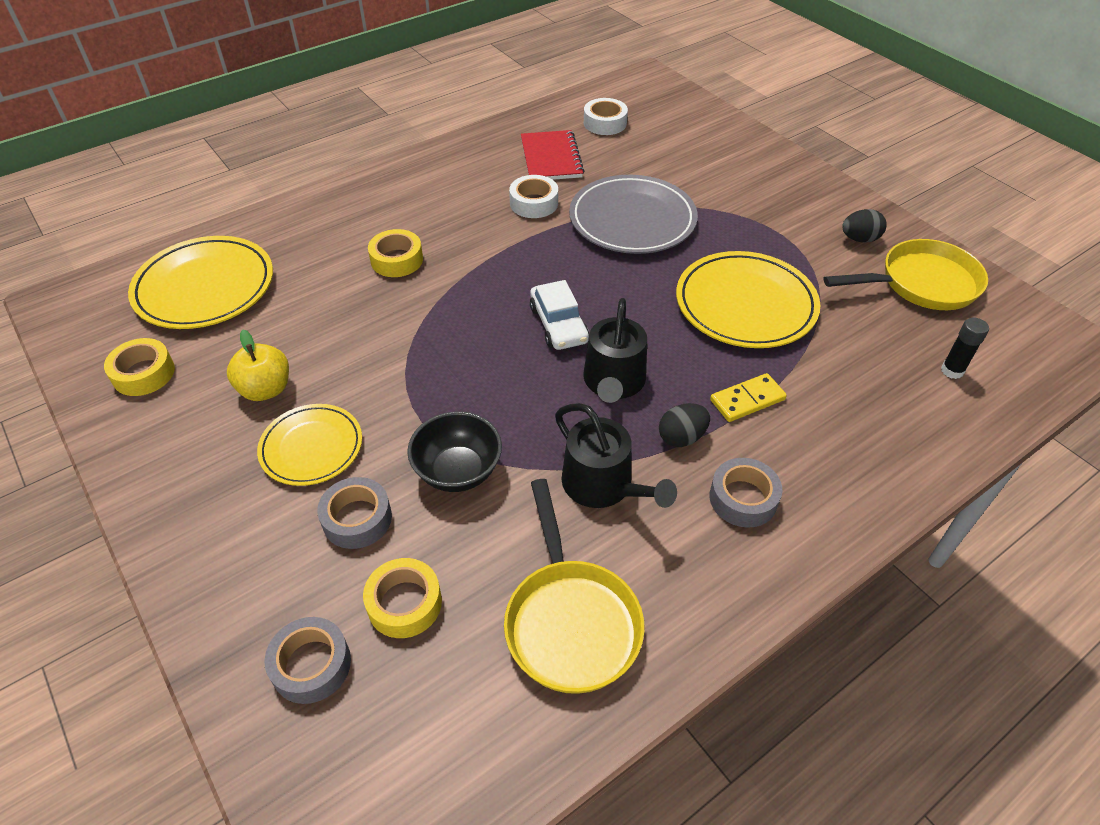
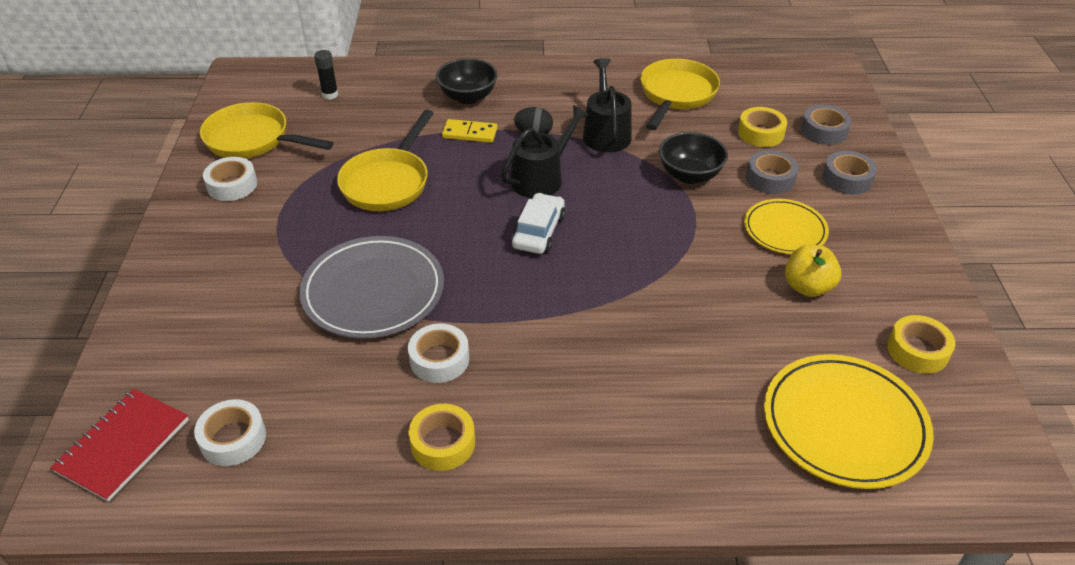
camera: 145 degrees left, 5 degrees down
(397, 260) = (629, 359): yellow tape -> yellow tape (443, 443)
(551, 158) = (356, 415): red notebook -> red notebook (123, 445)
(743, 498) = (535, 98): grey tape -> grey tape (847, 179)
(745, 304) = (388, 182): yellow plate -> yellow pan
(816, 453) = (468, 97): none -> black bowl
(859, 239) = (232, 185): black egg -> white tape

